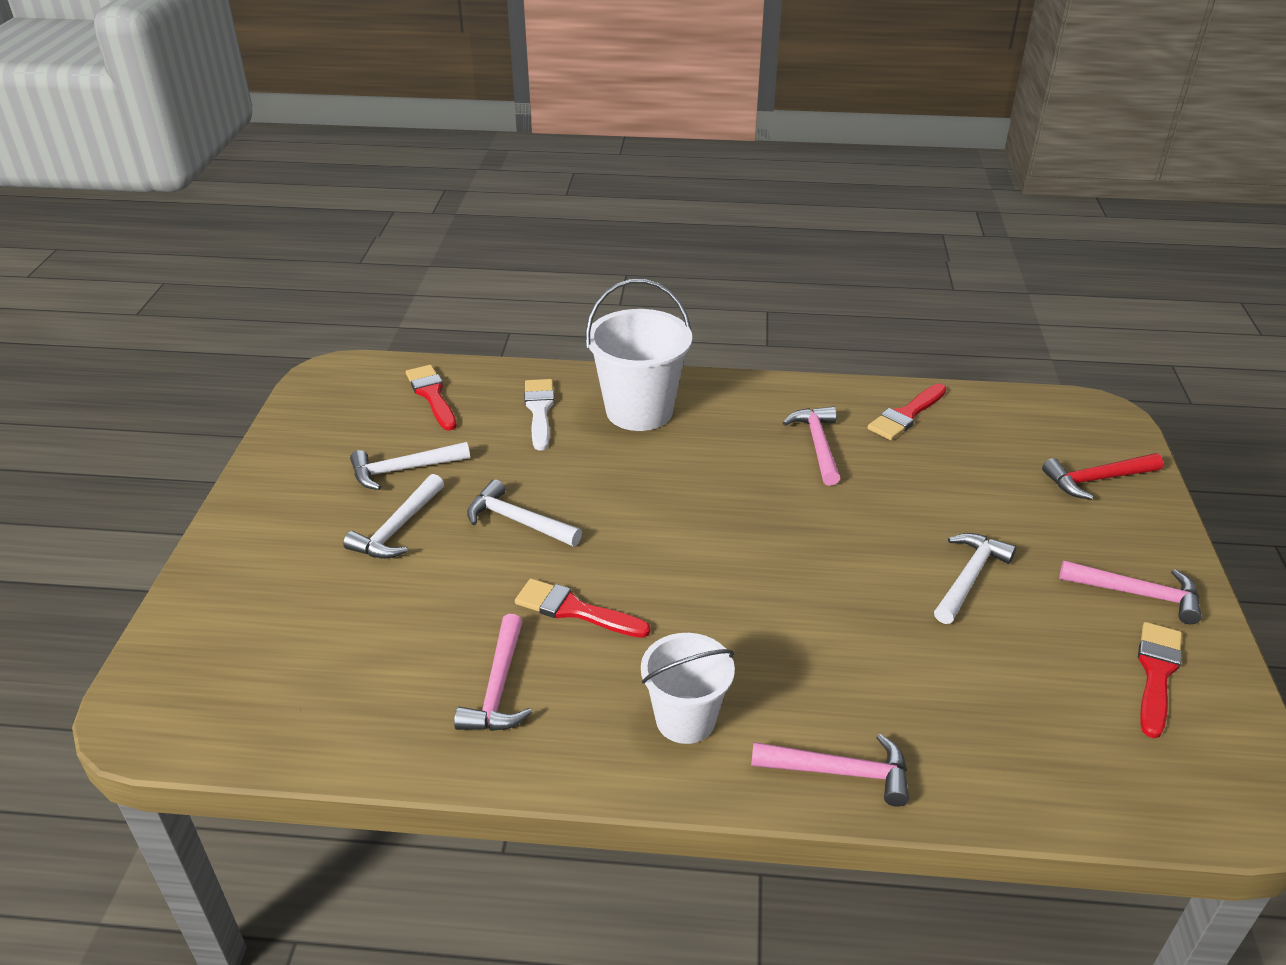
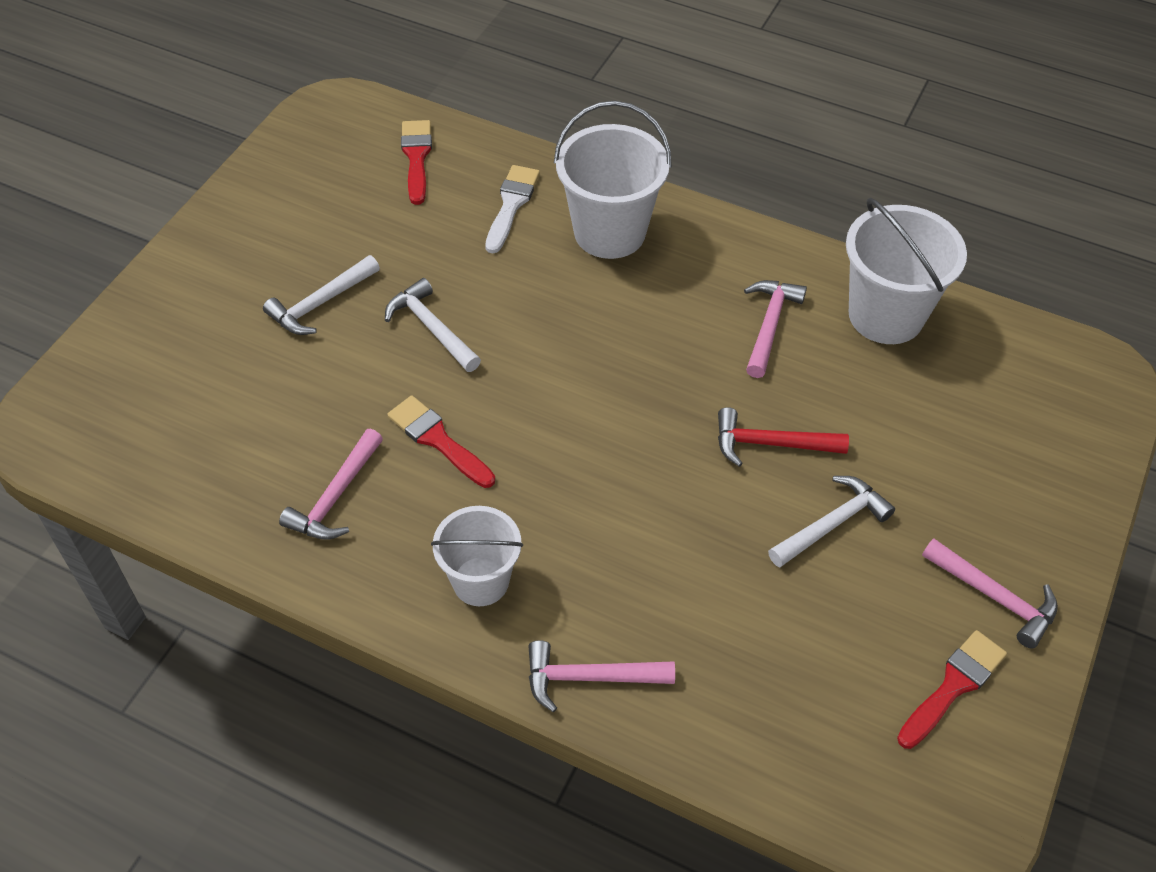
camera: 20 degrees right, 15 degrees up
(403, 470) = (353, 239): white hammer -> none
(840, 772) = (589, 678): pink hammer -> pink hammer turned 150 degrees clockwise
(906, 415) = (886, 315): red brush -> white bucket
(1096, 480) = (1043, 454): red hammer -> red hammer (770, 444)

